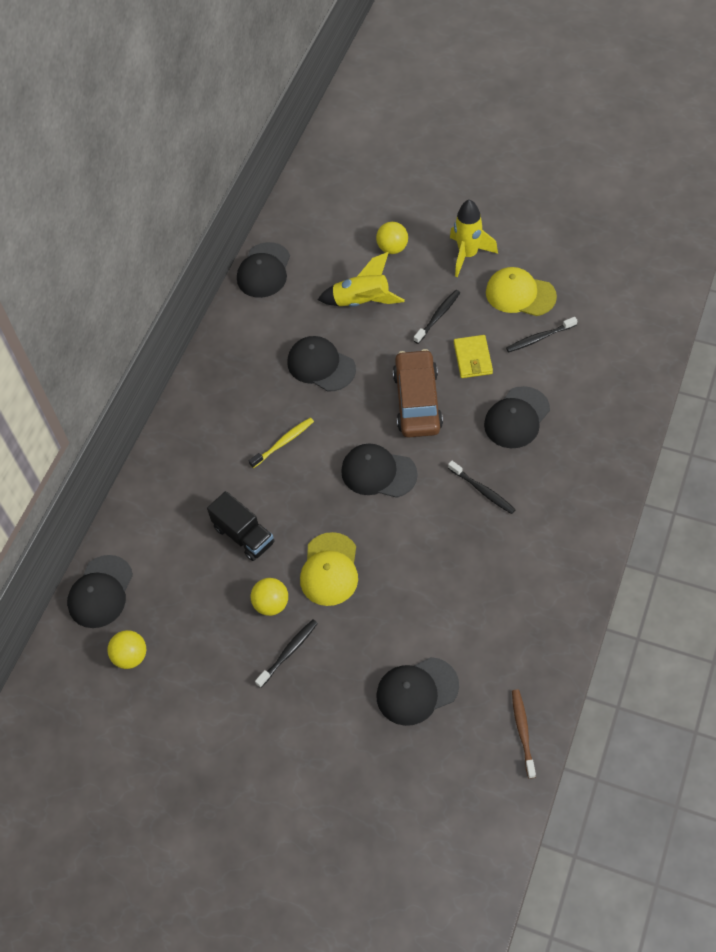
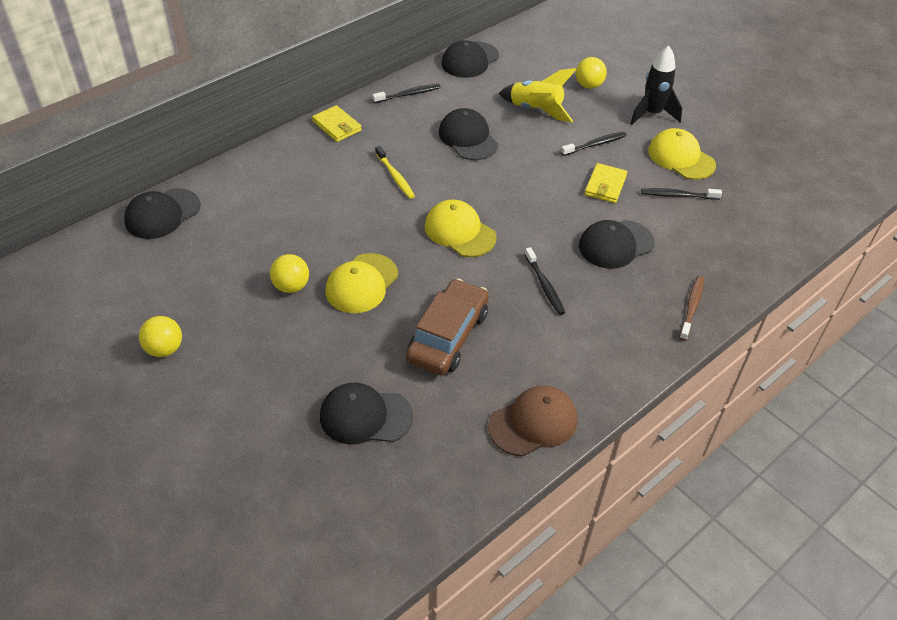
camera: 20 degrees right, 10 degrees down
(131, 657) = (145, 270): yellow ball -> yellow ball (164, 349)
(191, 412) = (337, 126): none -> yellow wallet
(244, 535) = (309, 226): black truck -> none
(283, 442) = (395, 176): yellow toothbrush -> yellow toothbrush turned 75 degrees clockwise
(288, 652) = (276, 329): black toothbrush -> black toothbrush (408, 94)
(378, 473) = (459, 232): black cap -> yellow cap
(417, 401) = (533, 195): brown car -> brown car (448, 336)
(468, 255) = (652, 114): yellow rocket -> black rocket
(523, 732) = (441, 503): brown toothbrush -> brown toothbrush (692, 307)
(550, 625) = (533, 423): none -> brown cap

